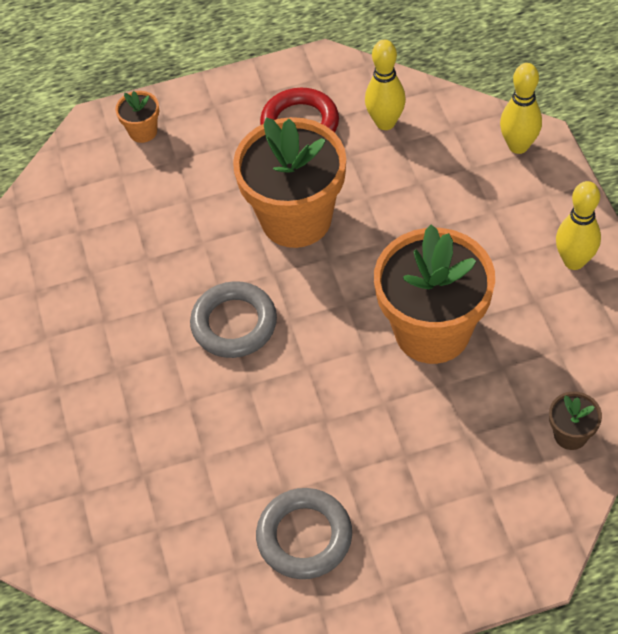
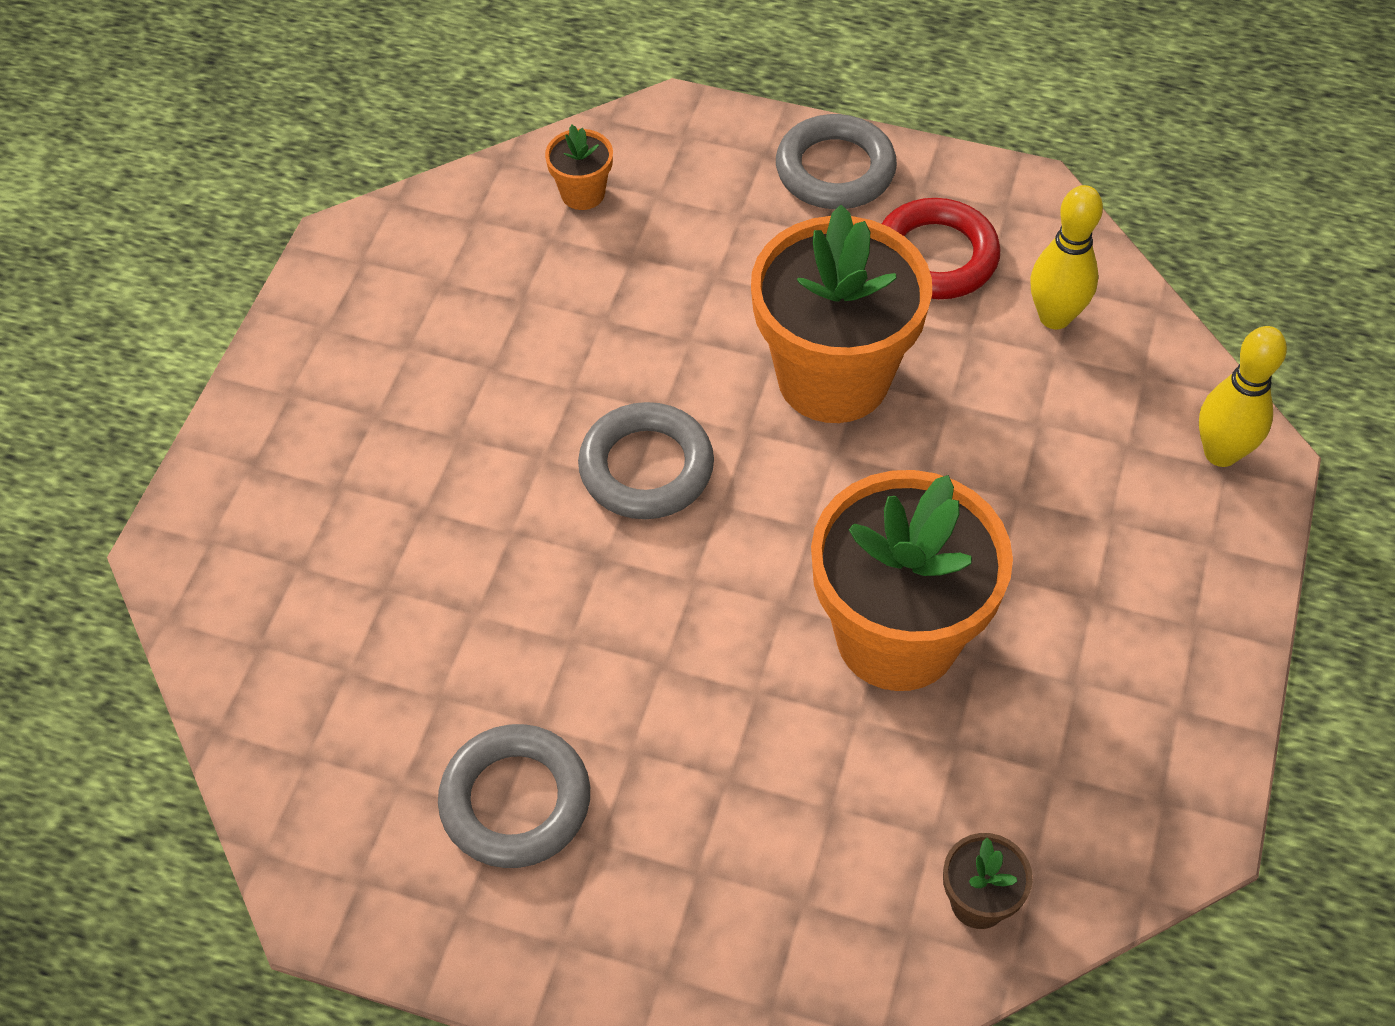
camera: 30 degrees right, 0 degrees up
(143, 131) = (727, 156): orange flower pot -> orange flower pot (583, 193)
(209, 107) = (835, 170): none -> grey ring
(574, 261) = (1176, 661): yellow bowling pin -> none

